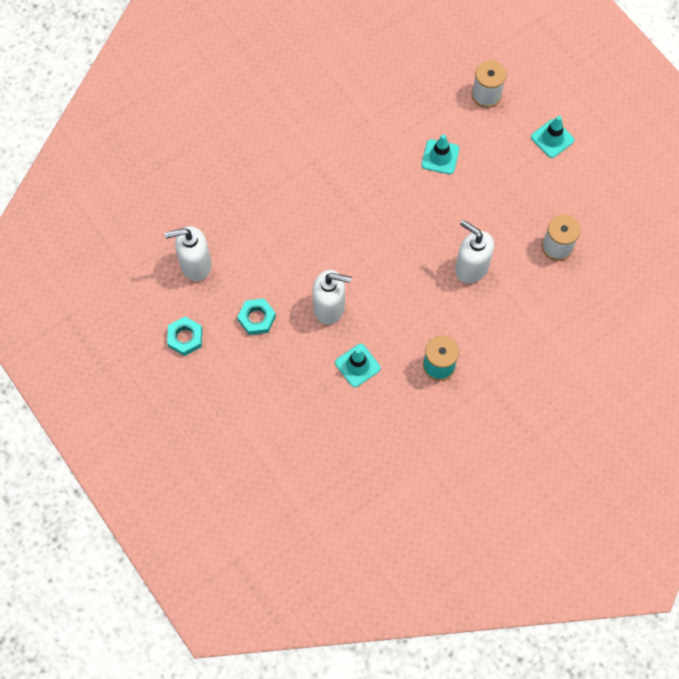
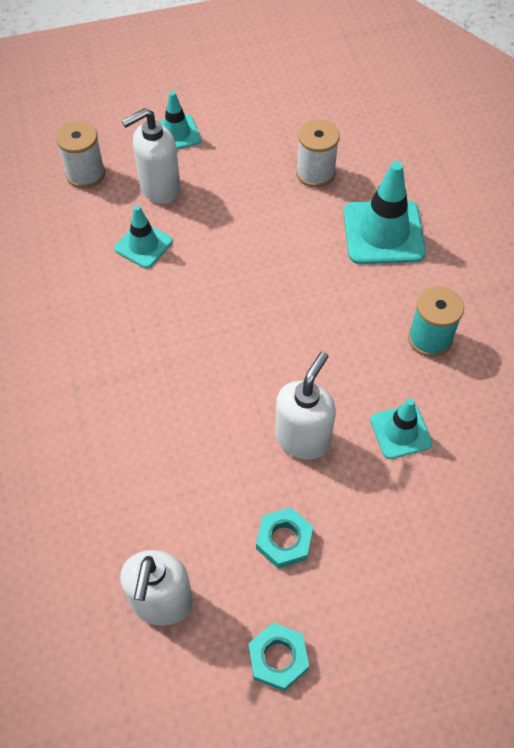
camera: 70 degrees left, 10 degrees down
(471, 267) = (308, 262): white soap dispenser -> white soap dispenser (159, 188)
(520, 310) = (383, 233): none -> turquoise traffic cone

